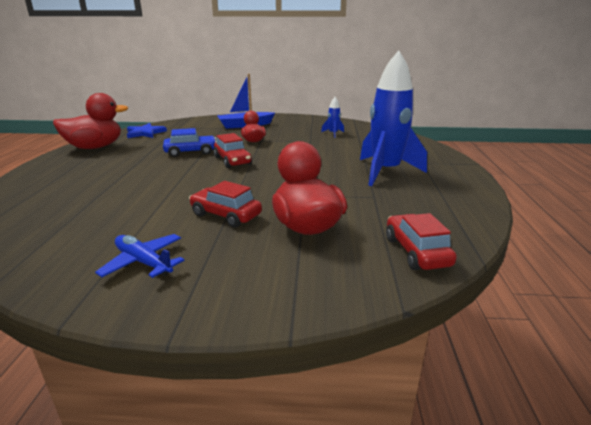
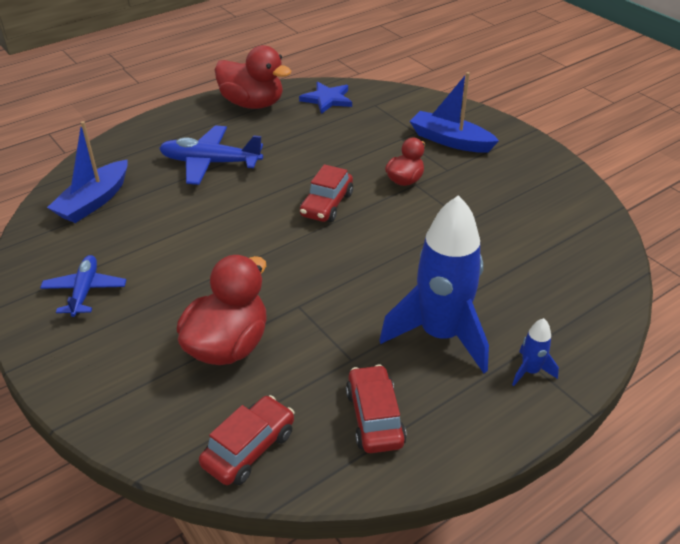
camera: 50 degrees right, 15 degrees up
(47, 223) = (94, 201): none -> blue boat
(116, 174) = (210, 163): none -> blue plane
(191, 152) = (315, 164): blue car -> none
(226, 215) = (199, 282): red car -> red car (374, 417)
(333, 134) = (524, 223): blue rocket -> blue rocket (530, 371)

